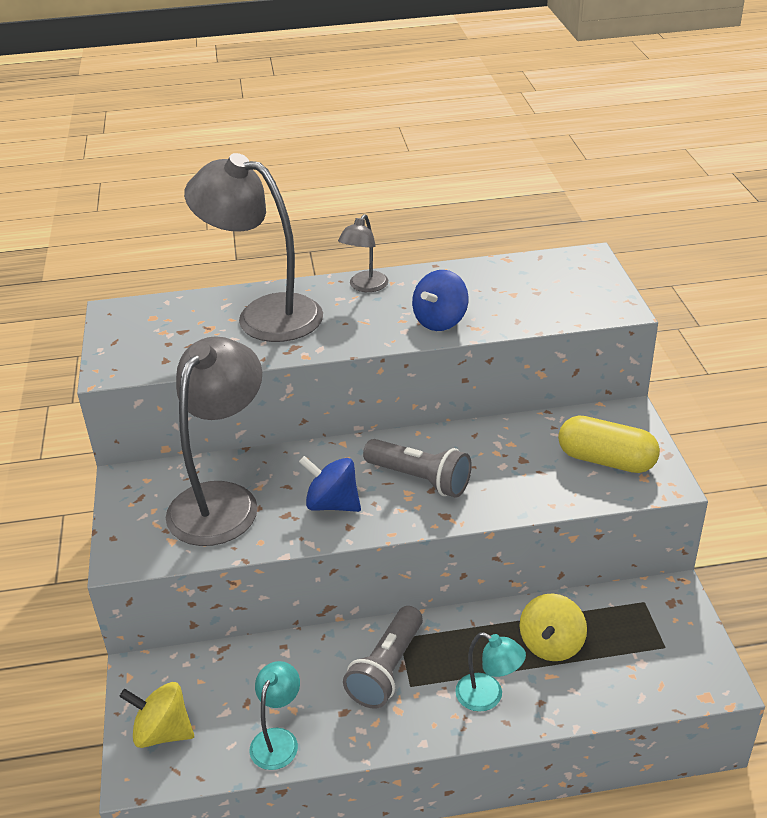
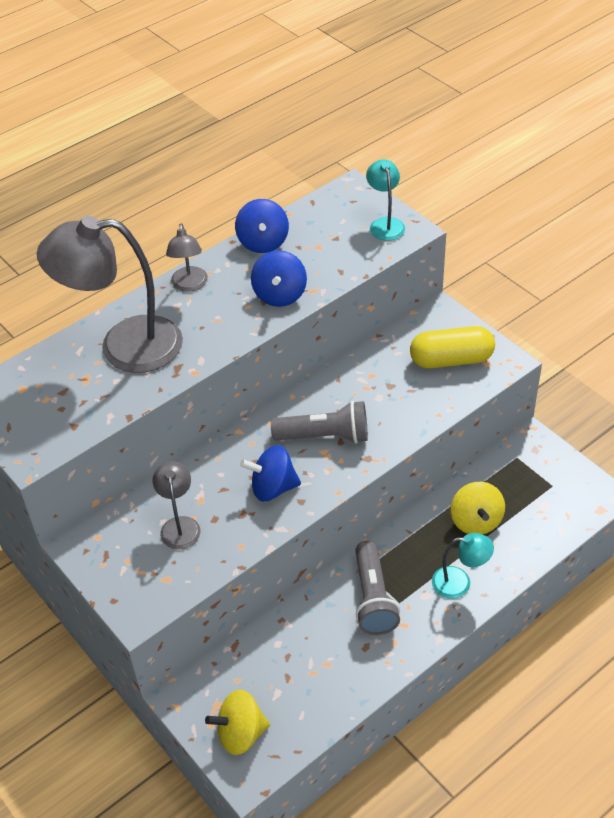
camera: 30 degrees left, 10 degrees up
(222, 500) = (179, 525): grey lamp -> grey lamp, size x0.48
(278, 739) = (333, 692): turquoise lamp -> turquoise lamp (385, 224)
(463, 274) = (263, 242): none -> blue spinning top

